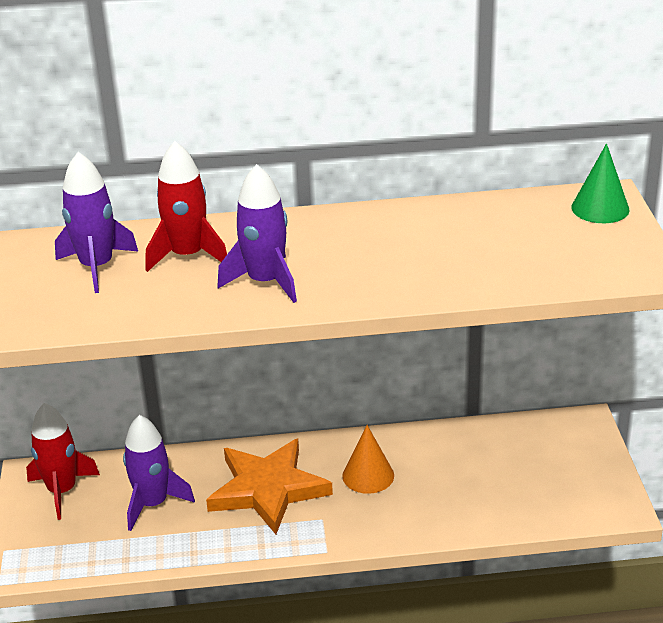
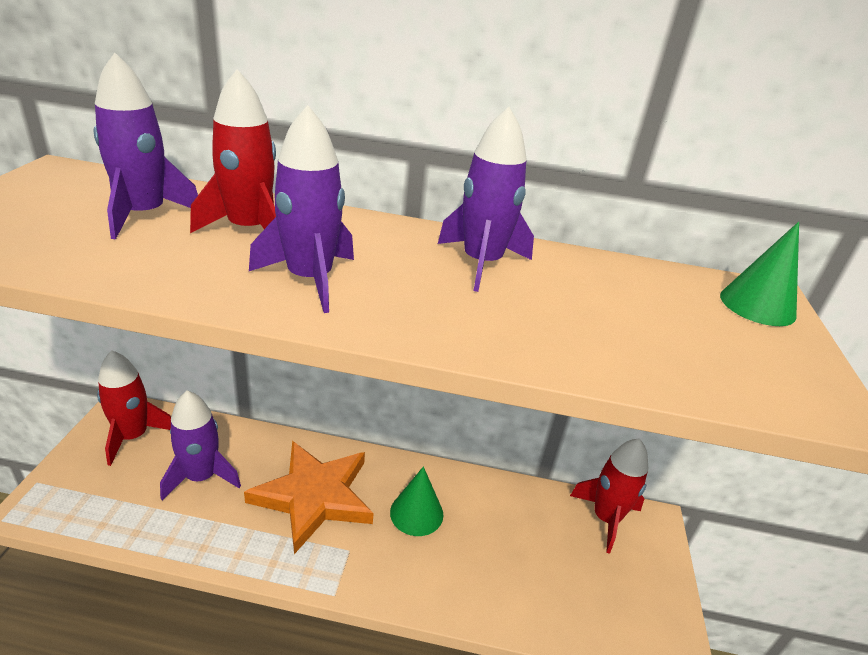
camera: 10 degrees right, 0 degrees up
(368, 475) = (416, 513): orange cone -> green cone
(383, 232) = (482, 263): none -> purple rocket
(541, 431) = (606, 518): none -> red rocket

